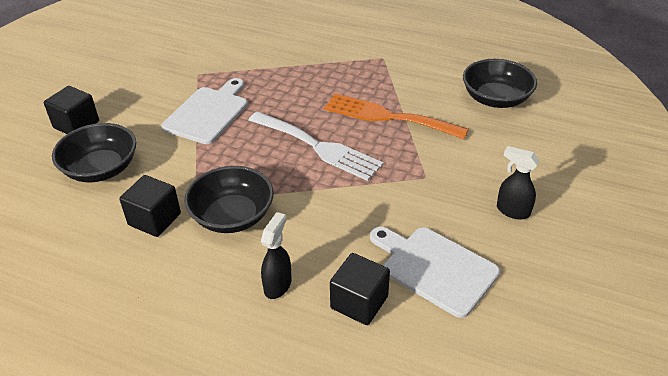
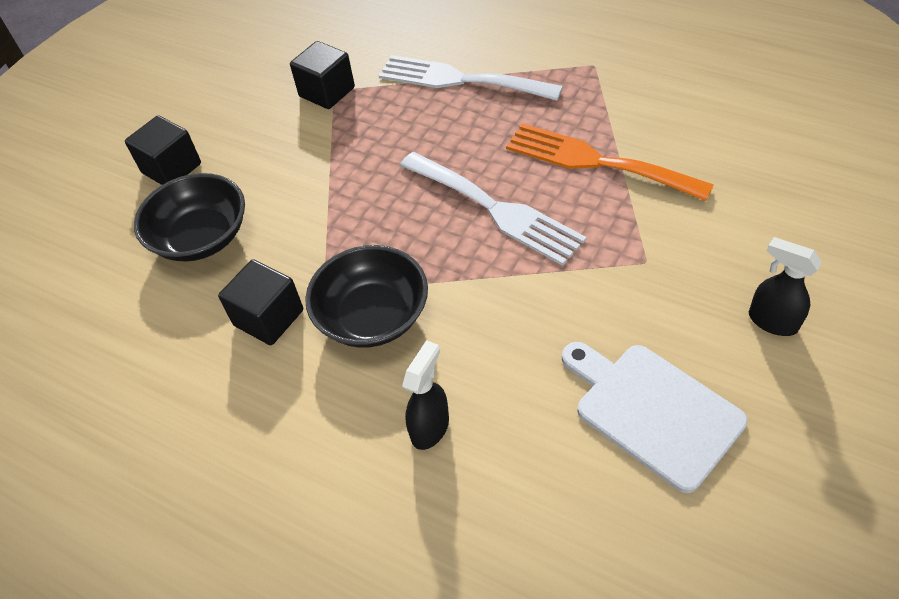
camera: 10 degrees right, 10 degrees up
(208, 113) = (346, 152): white cutting board -> none
(289, 67) = (460, 80): none -> white fork
(359, 302) = (541, 460): black cube -> black cube (327, 92)
(495, 99) = (757, 134): black bowl -> none

